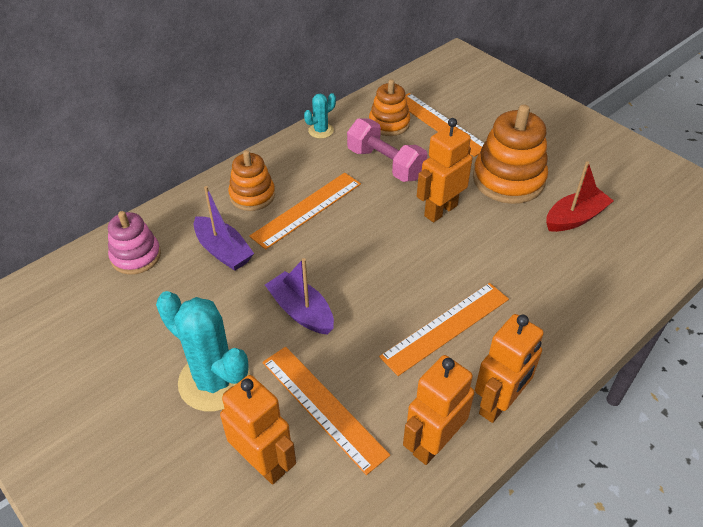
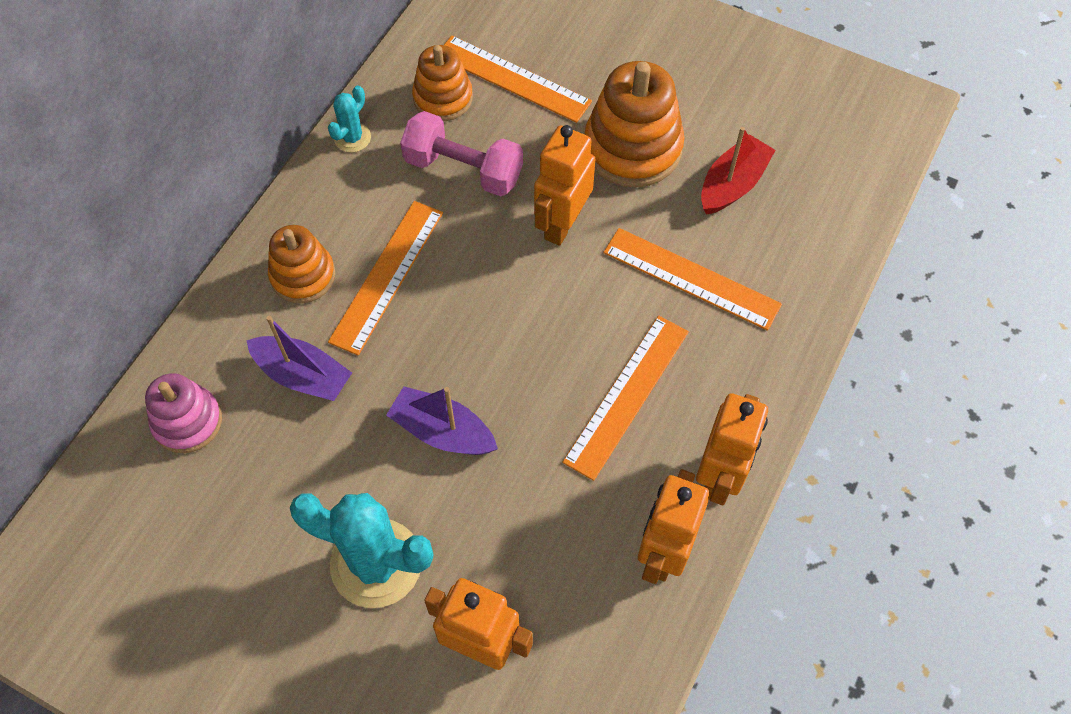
camera: 20 degrees left, 15 degrees up
(323, 407) = (521, 551): orange ruler -> orange ruler (691, 278)

